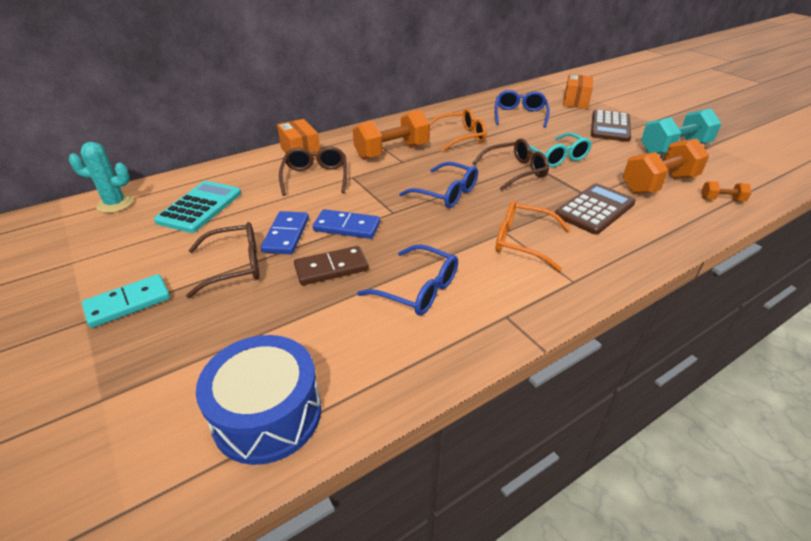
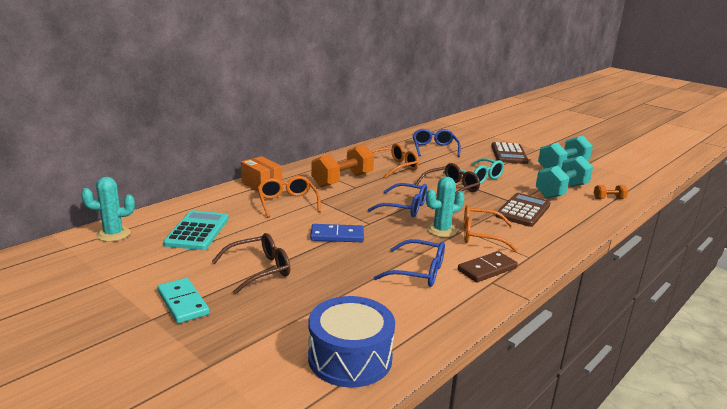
camera: 15 degrees left, 15 degrees down
(128, 303) = (182, 303): turquoise domino -> turquoise domino turned 75 degrees counterclockwise
(286, 235) = (289, 245): blue domino -> none
(315, 177) = (287, 202): brown glasses -> orange glasses
(331, 268) = (342, 264): brown domino -> brown domino (487, 269)
(476, 230) = (441, 230): none -> turquoise cactus
(575, 101) = (474, 137): orange box -> none
(658, 184) = (561, 191): orange dumbbell -> turquoise dumbbell

